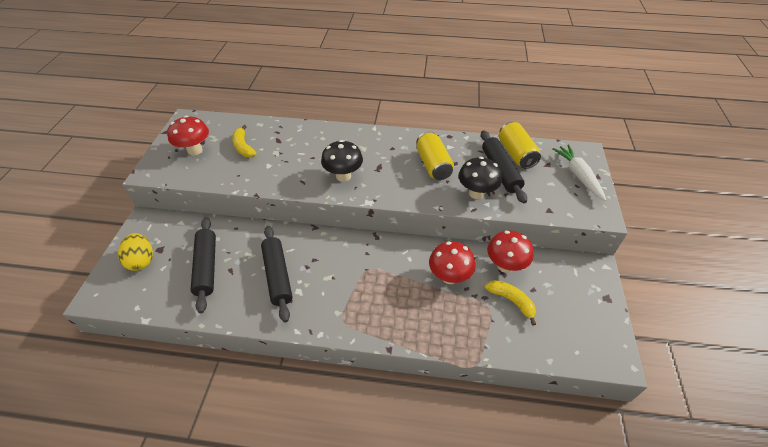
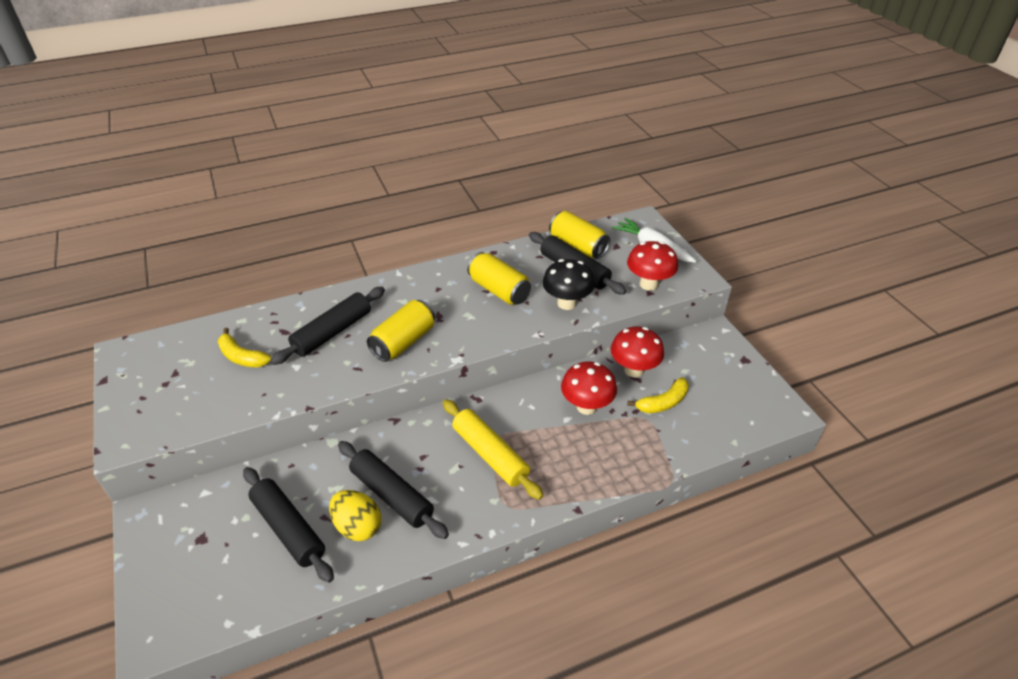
camera: 30 degrees left, 5 degrees down
(141, 260) = (185, 564): yellow egg -> yellow egg (358, 526)
(195, 150) = (172, 387): red mushroom -> red mushroom (648, 284)
(305, 152) = (332, 332): none -> black rolling pin
(343, 176) = (403, 342): black mushroom -> yellow can
(357, 279) = (490, 454): none -> yellow rolling pin
(511, 301) = (663, 402): yellow banana -> yellow banana turned 135 degrees clockwise

